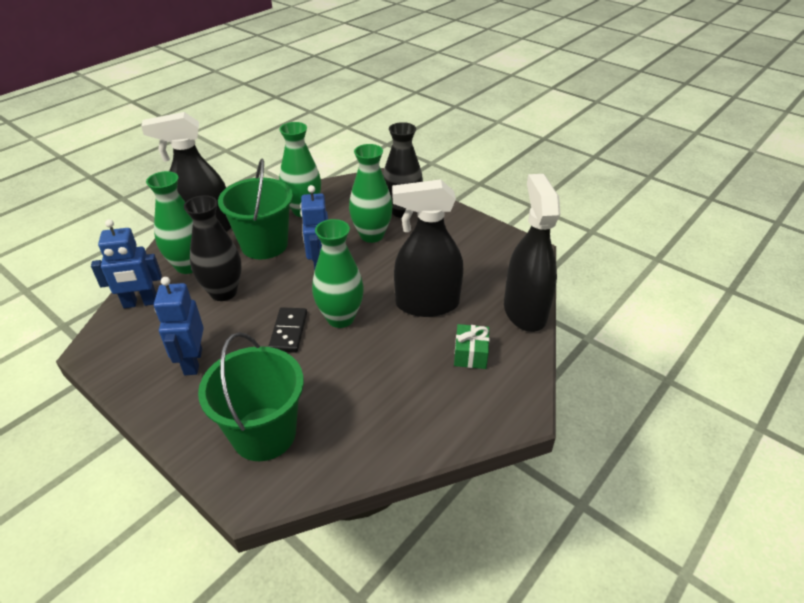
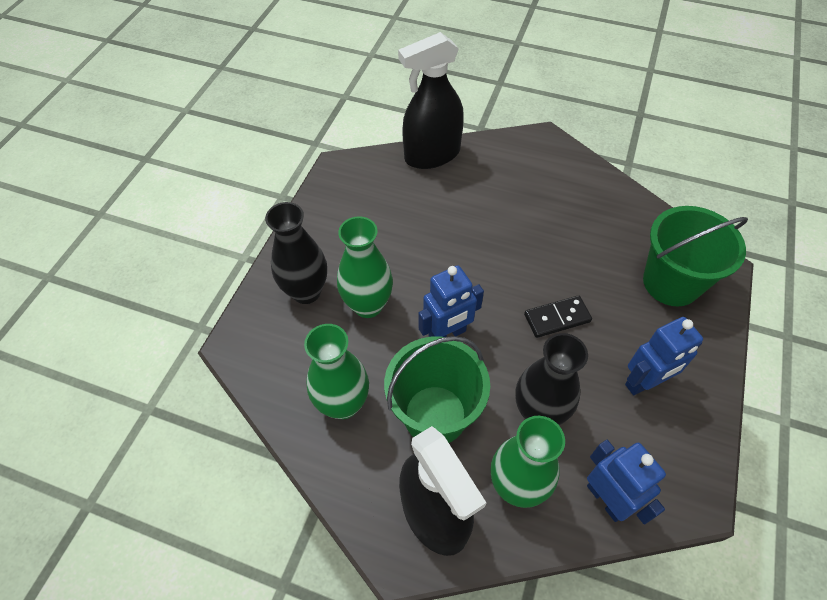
camera: 110 degrees left, 15 degrees up
(340, 318) = (514, 282): green vase -> none
(427, 304) = (458, 222): black spray bottle -> none
(470, 354) = (504, 178): green gift -> none

